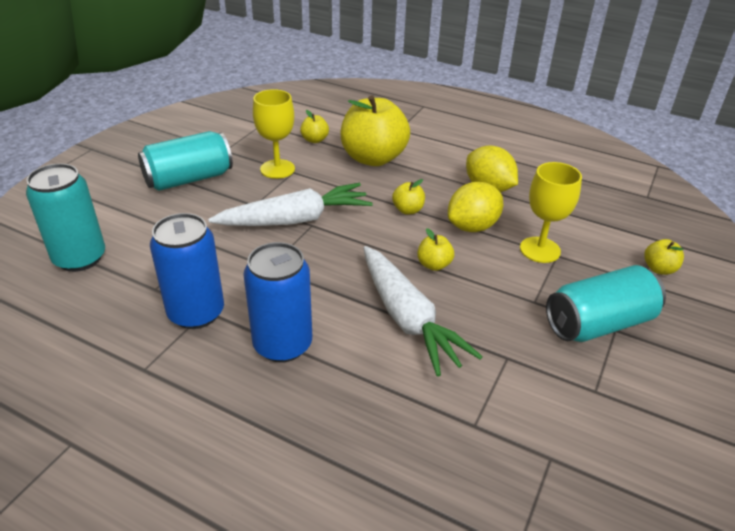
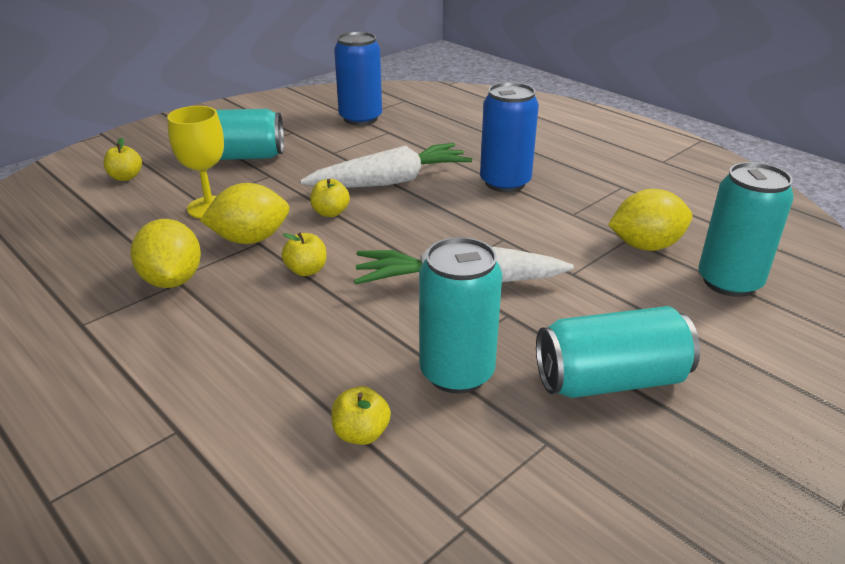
camera: 160 degrees left, 5 degrees down
(140, 283) = (645, 246): none -> yellow lemon
(196, 313) = (581, 213): blue can -> blue can (360, 118)
(277, 169) = (457, 373): yellow goblet -> turquoise can
(373, 158) = (285, 364): yellow apple -> none
(407, 318) = (390, 182): white carrot -> white carrot turned 75 degrees clockwise

